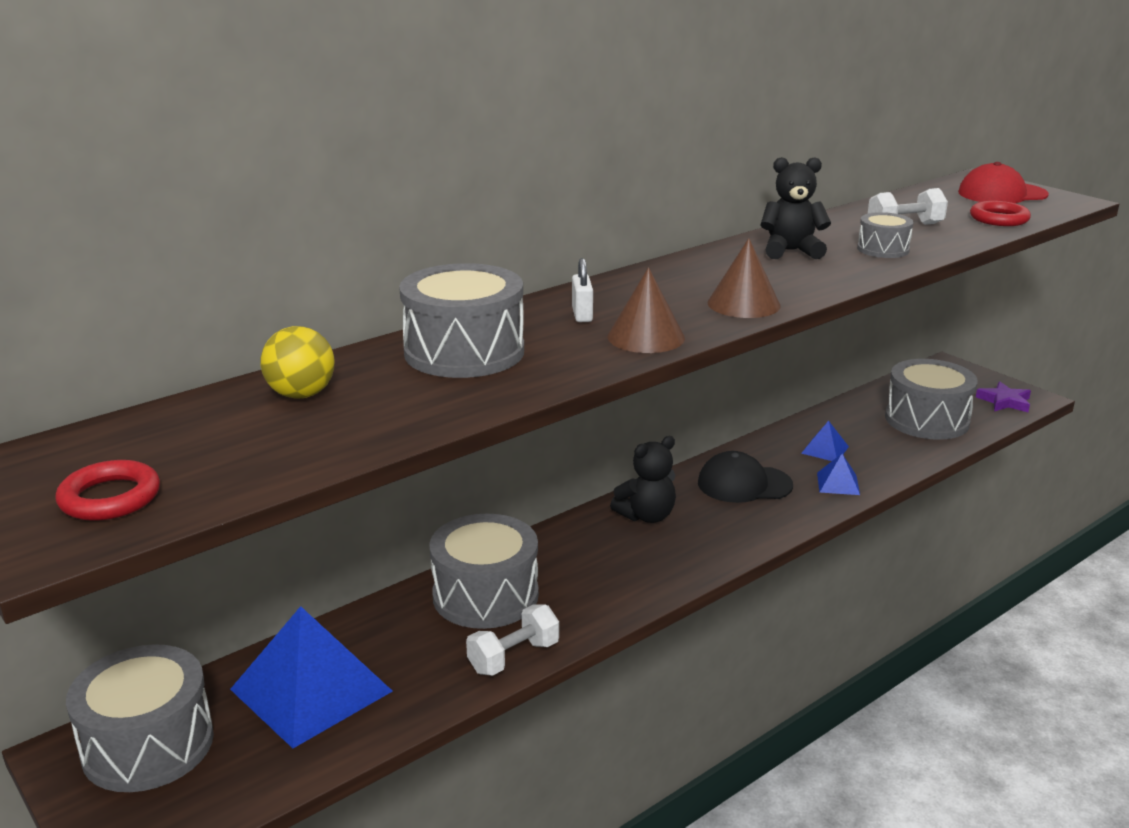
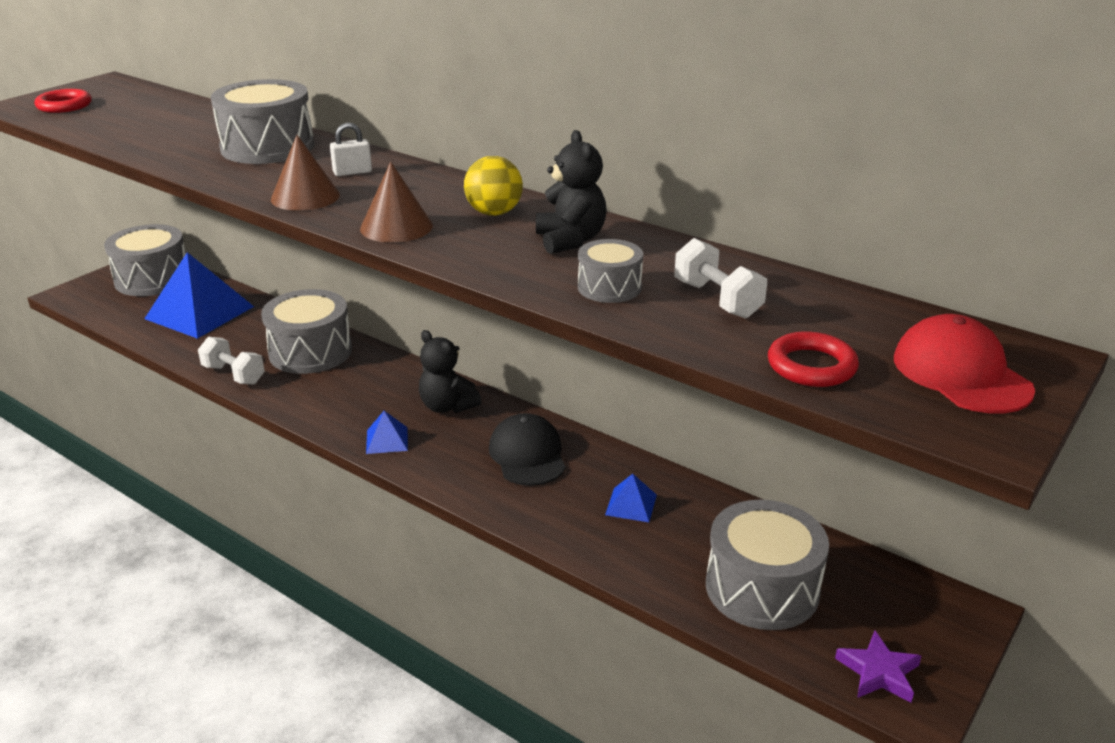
camera: 75 degrees right, 5 degrees up
(301, 394) = (194, 119): yellow ball -> yellow ball (494, 213)
(838, 483) = (554, 517): blue pyramid -> blue pyramid (387, 440)

